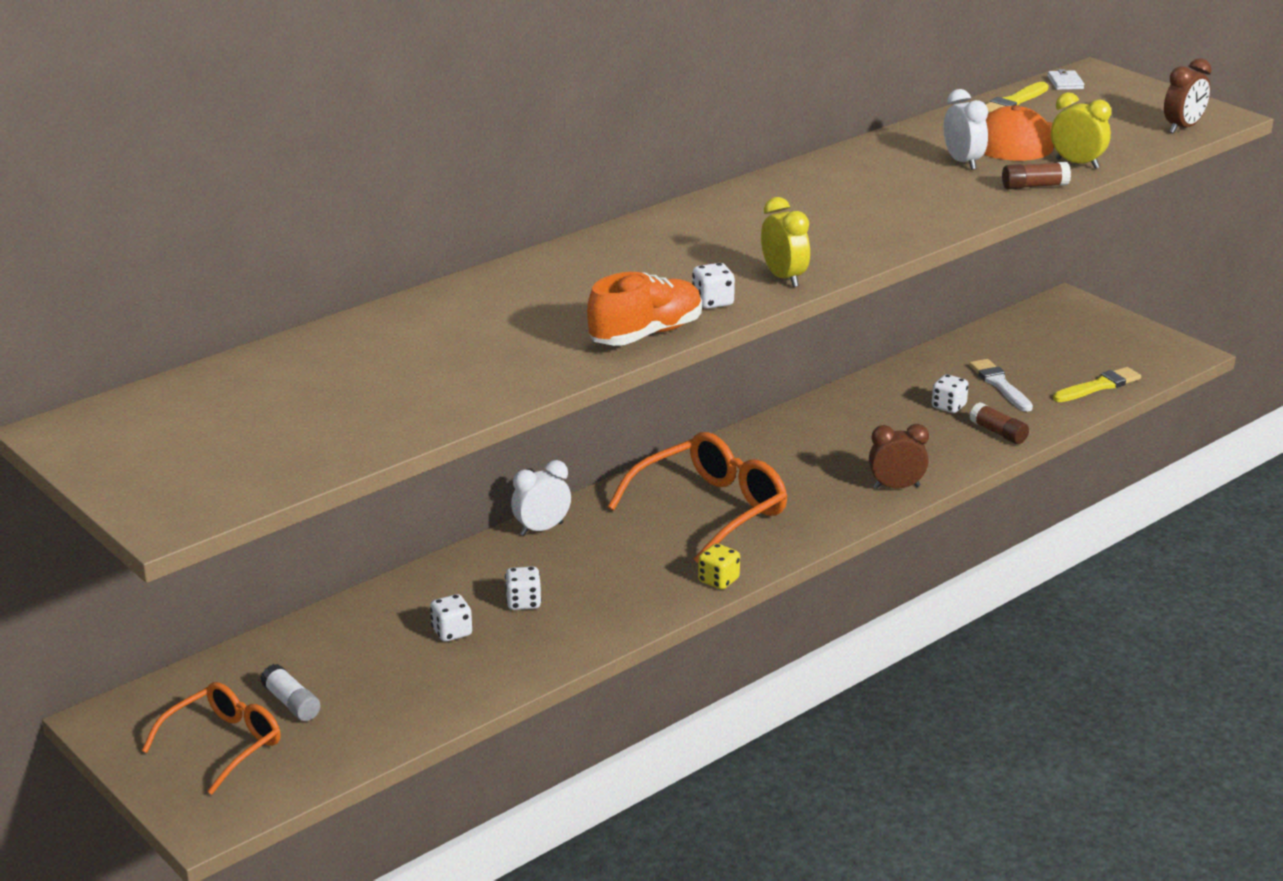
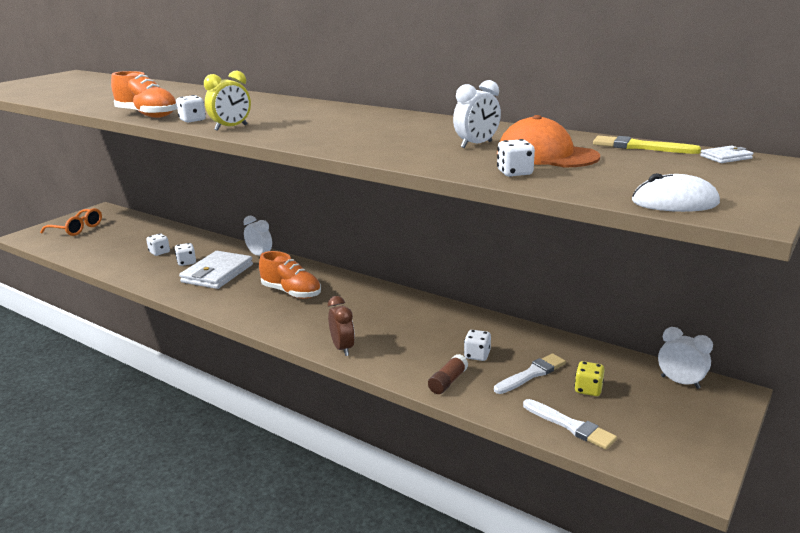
camera: 75 degrees right, 5 degrees down
(291, 703) = (105, 234): white glue stick -> none
(593, 572) = (217, 273): none -> white wallet
(709, 510) = (291, 292): orange glasses -> orange shoe
(718, 580) = (211, 306): yellow dice -> yellow dice (588, 389)
(1034, 186) = (444, 165): brown glue stick -> none
(1041, 317) = (680, 382): none -> white clock
(1077, 164) = (514, 173): yellow clock -> white dice
(1099, 386) = (570, 426): yellow brush -> white brush
(1183, 128) = (674, 202): brown clock -> white mouse

